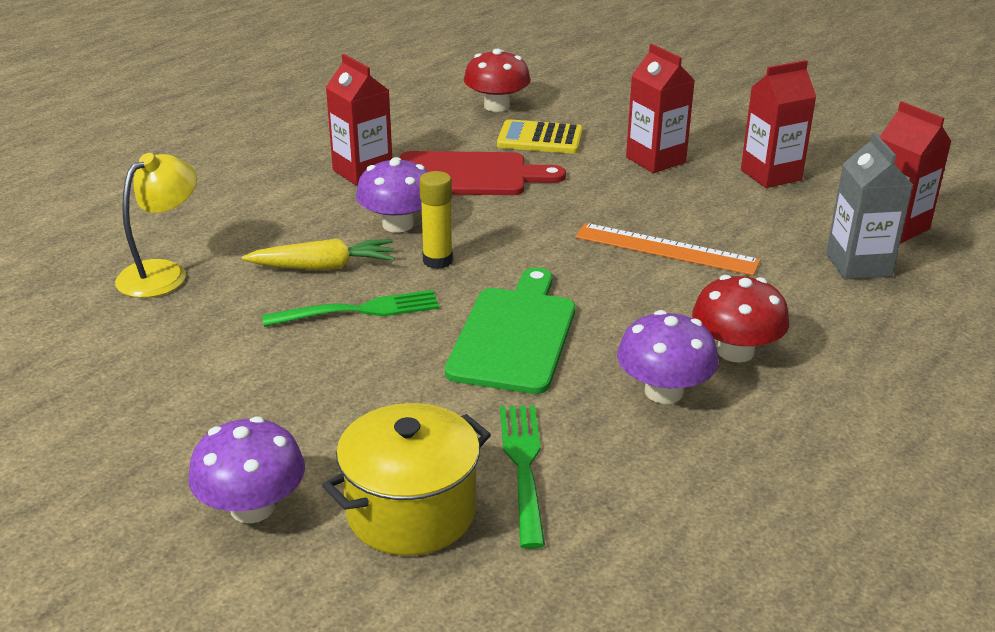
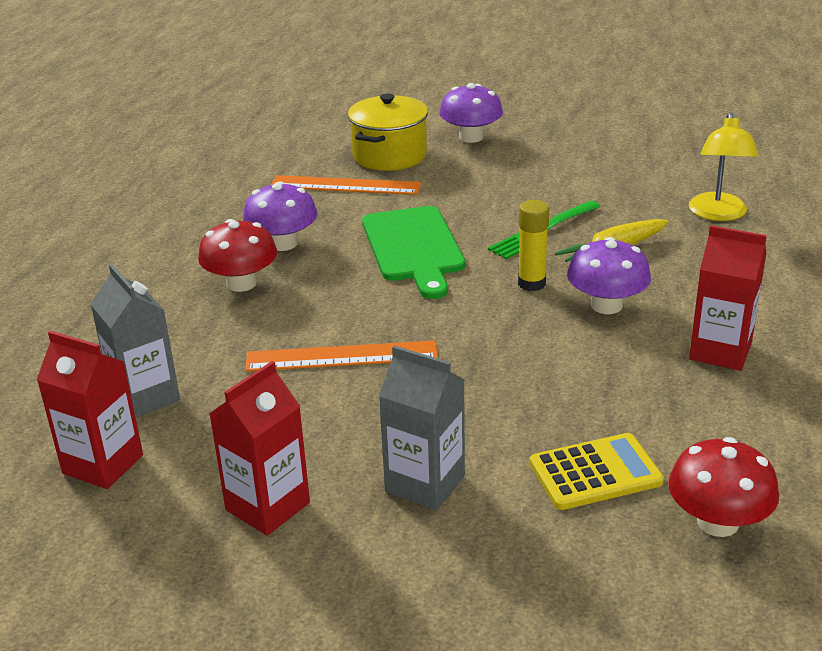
camera: 155 degrees right, 0 degrees up
(468, 175) = (612, 383): red cutting board -> none
(524, 467) = (345, 185): green fork -> orange ruler
(655, 160) = (425, 484): red carton -> grey carton

